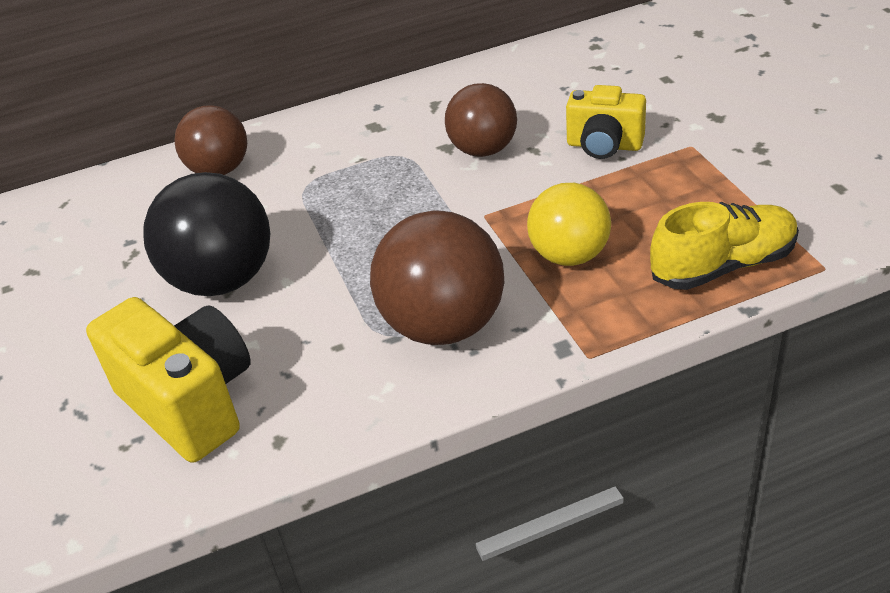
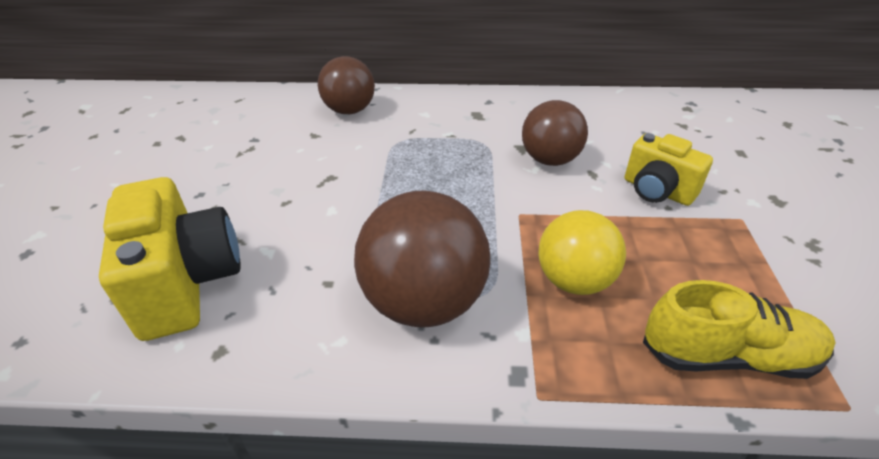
camera: 20 degrees right, 0 degrees up
(222, 280) = (289, 191): black ball -> none

